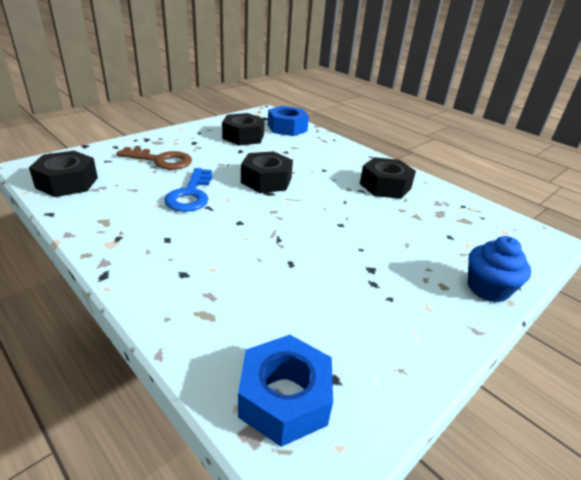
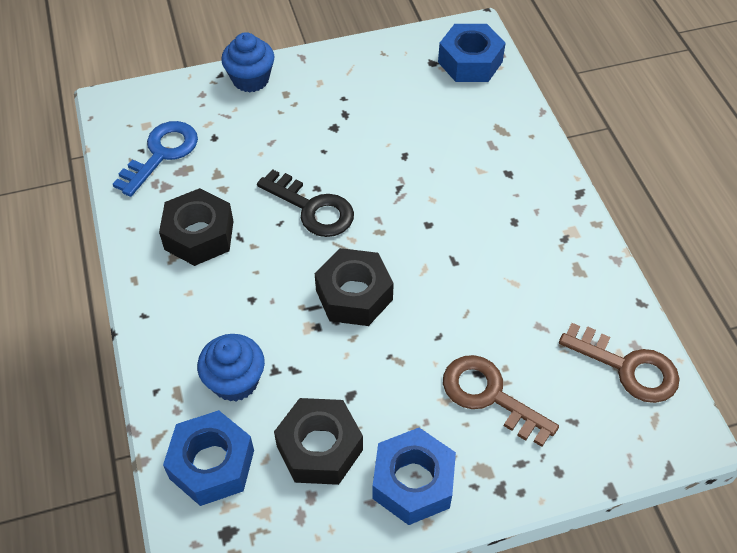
camera: 150 degrees left, 20 degrees up
(67, 182) = (627, 367): black nut -> brown key
(190, 194) = (468, 292): blue key -> blue key (161, 154)
(192, 135) = (413, 482): none -> blue nut
(301, 146) = (235, 381): none -> blue cupcake
(331, 212) = (312, 208): none -> black key

